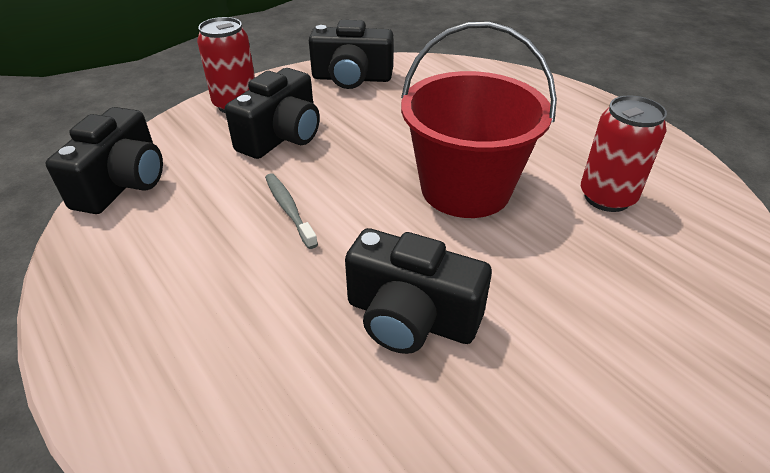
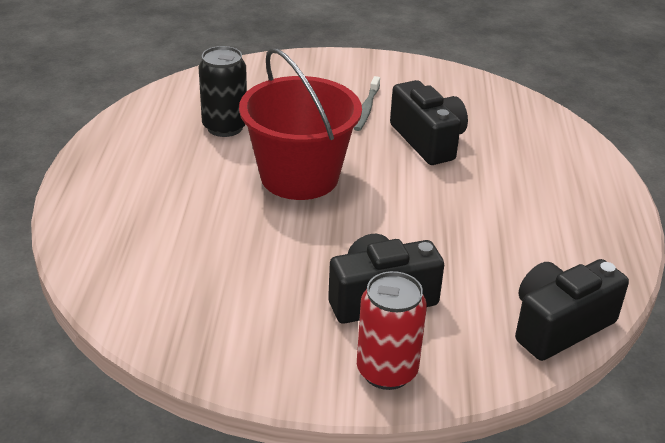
camera: 140 degrees left, 5 degrees down
(289, 209) = (438, 229): grey toothbrush -> grey toothbrush (366, 109)
(352, 78) = (224, 335): black camera -> none
(607, 197) = (225, 127): red can -> black can

